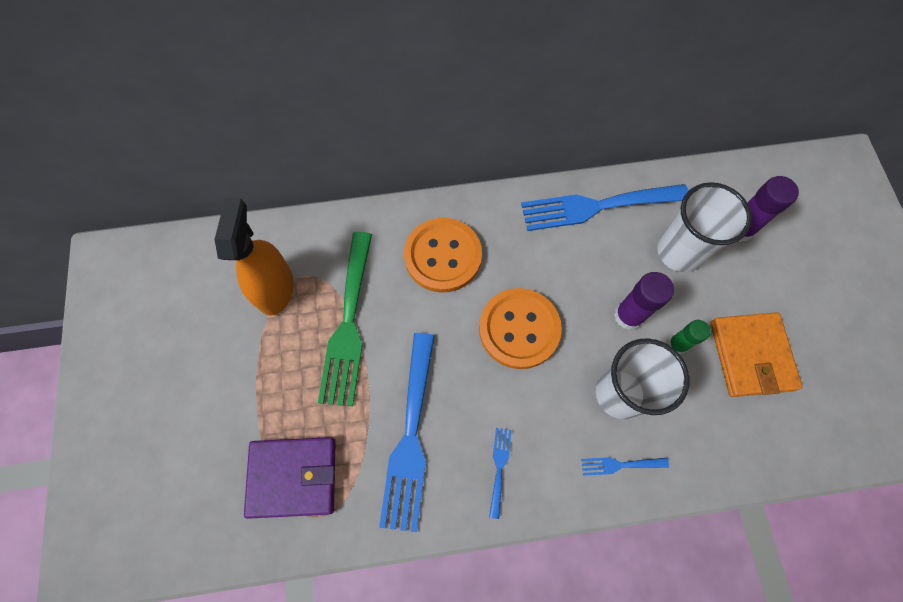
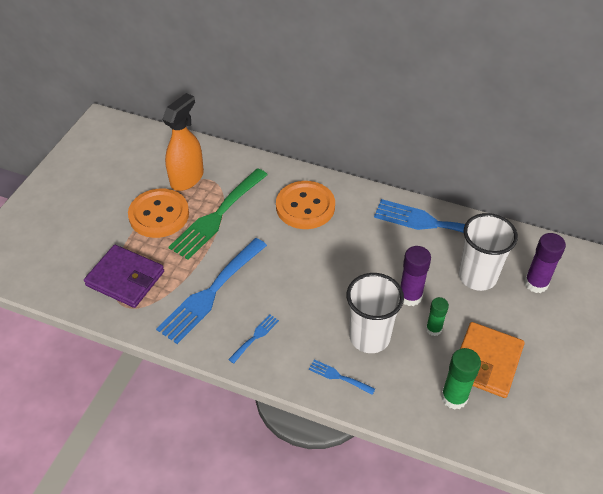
camera: 30 degrees right, 20 degrees down
(519, 329) = (326, 268): orange button -> orange button (159, 215)
(747, 419) = (454, 397): none -> green glue stick

